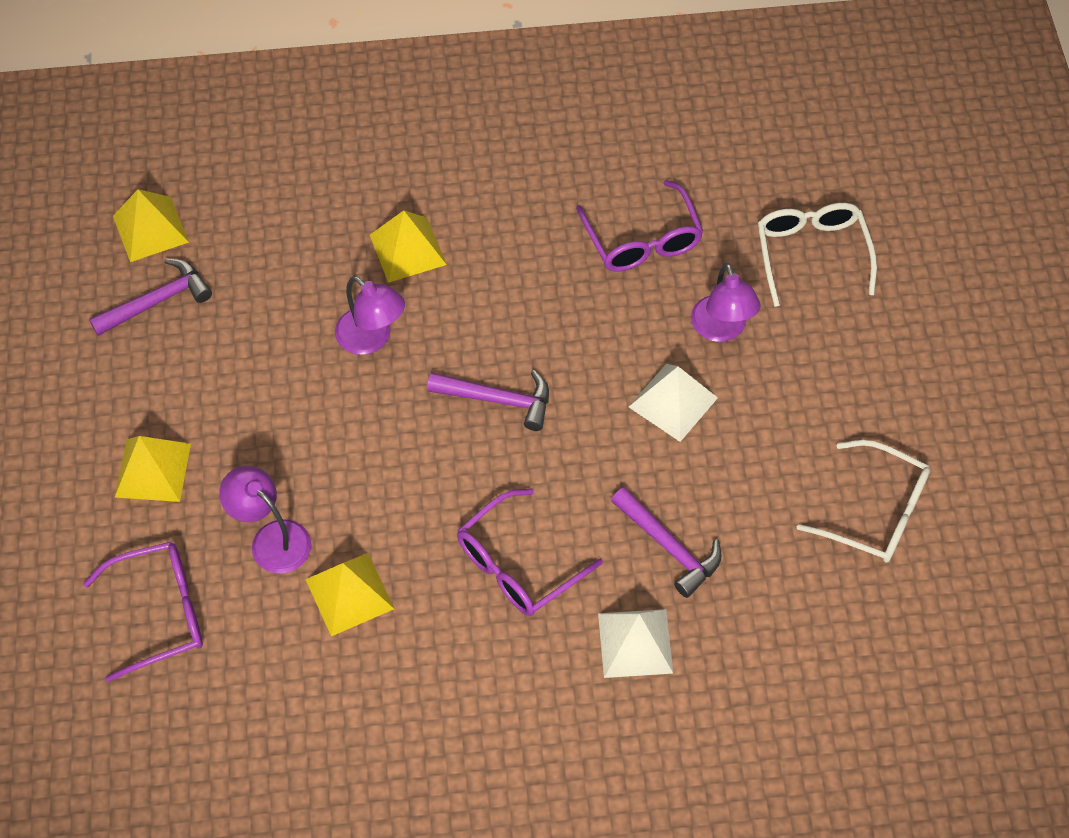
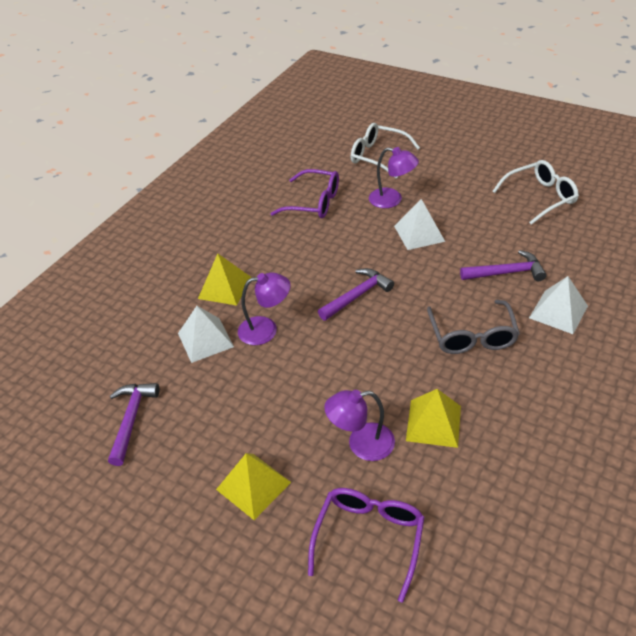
camera: 50 degrees left, 15 degrees down
(150, 229) = (76, 397): yellow pyramid -> none
(312, 289) = (205, 340): none -> white pyramid
(517, 565) = (472, 336): purple glasses -> grey glasses

